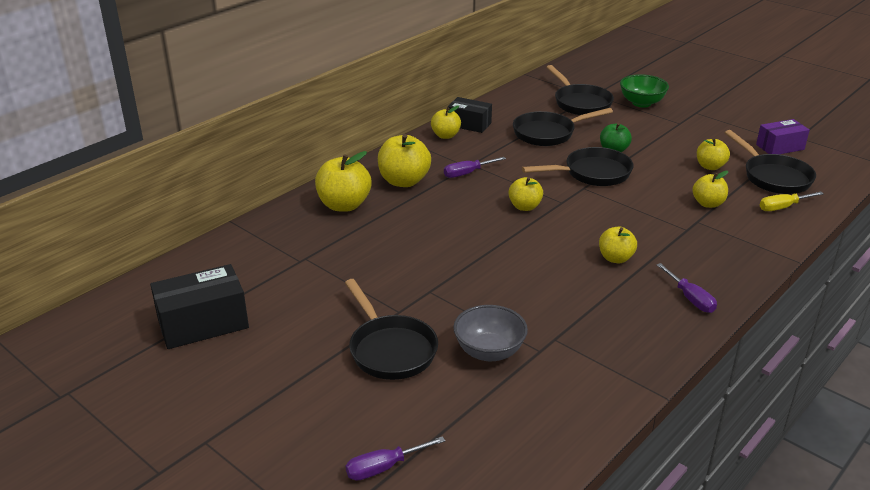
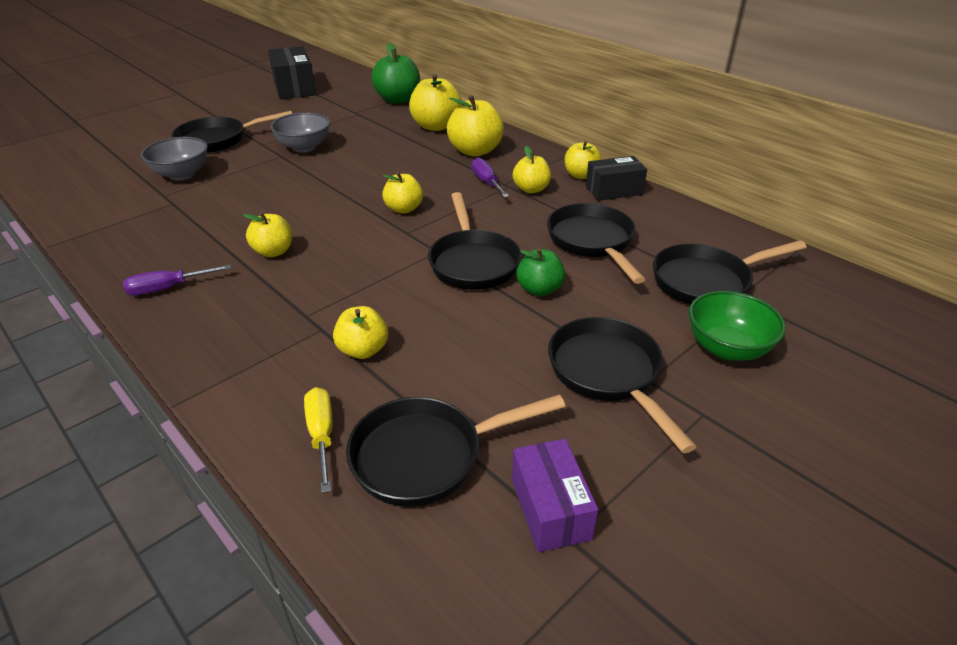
camera: 95 degrees right, 5 degrees up
(261, 235) = (398, 100): none -> green apple
(384, 467) = (103, 136): purple screwdriver -> none
(405, 279) = (304, 147): none -> grey bowl
(469, 124) = (613, 190): black box -> black box turned 45 degrees clockwise
(681, 132) = (608, 374): none -> black pan
(710, 166) = (478, 380): yellow apple -> yellow apple (531, 189)

